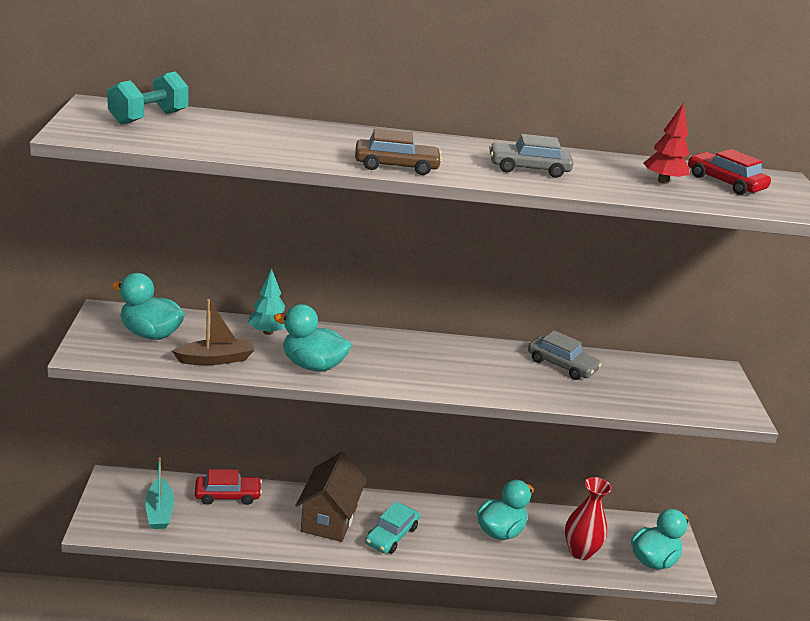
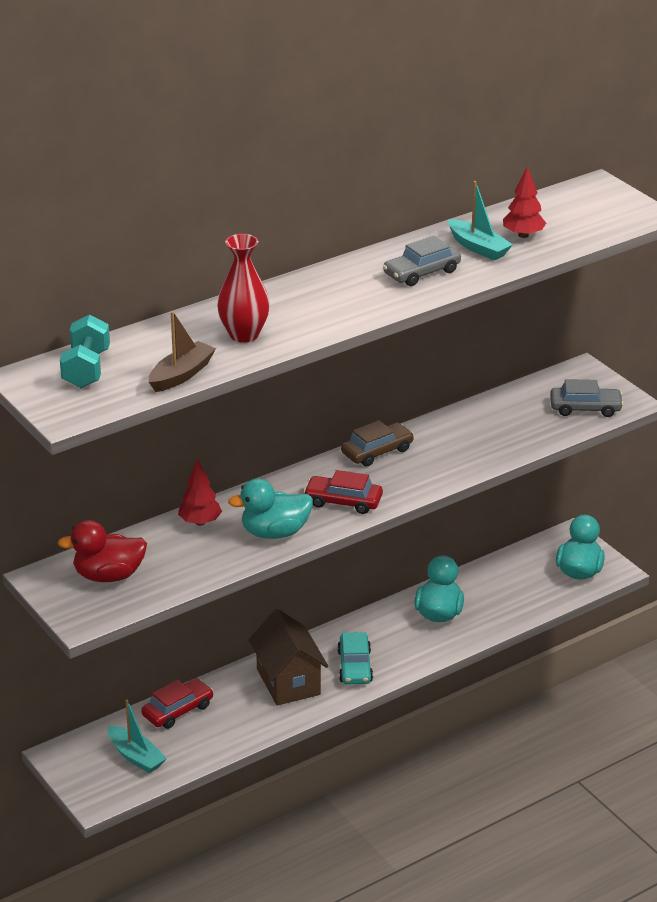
camera: 30 degrees left, 5 degrees up
(150, 334) = (108, 576): turquoise duck -> red duck
(216, 359) = (193, 569): brown boat -> brown boat (181, 375)
(268, 332) = (200, 522): turquoise tree -> red tree
(396, 166) = (333, 322): brown car -> brown car (377, 451)
(561, 365) = (461, 428): grey car -> grey car (585, 408)
(580, 551) = (517, 596): red vase -> red vase (244, 335)
(607, 173) = (478, 247): none -> turquoise boat
(725, 182) = (564, 212): red car -> red car (343, 501)

